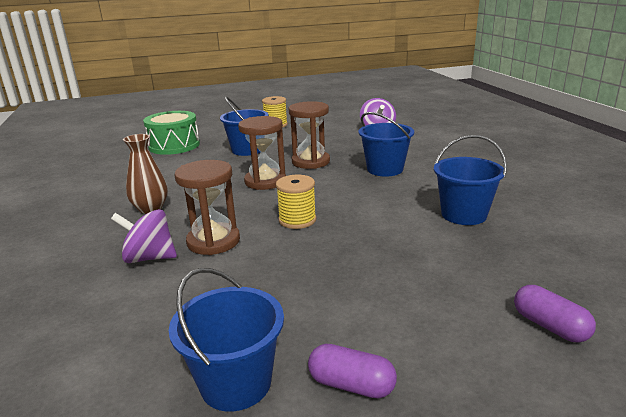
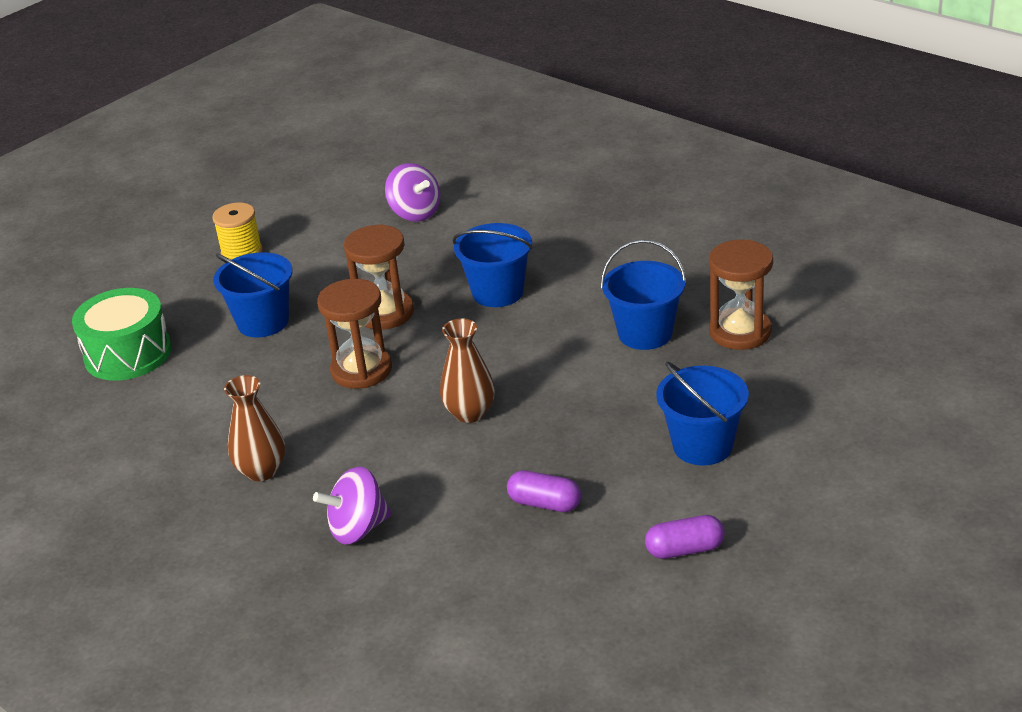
camera: 30 degrees left, 10 degrees up
(213, 241) = (405, 479): brown hourglass -> brown hourglass (740, 332)
(236, 383) = (595, 591): blue bucket -> blue bucket (702, 446)
(297, 220) = (470, 413): yellow spool -> brown vase
(549, 326) = (797, 433): purple capsule -> purple capsule (545, 504)

